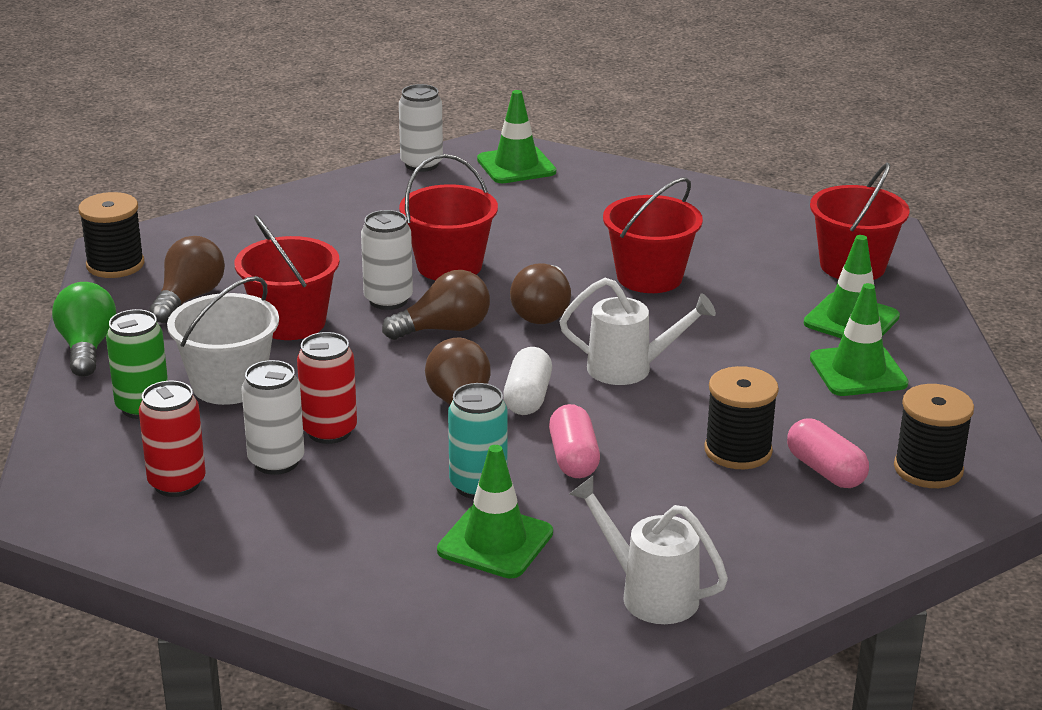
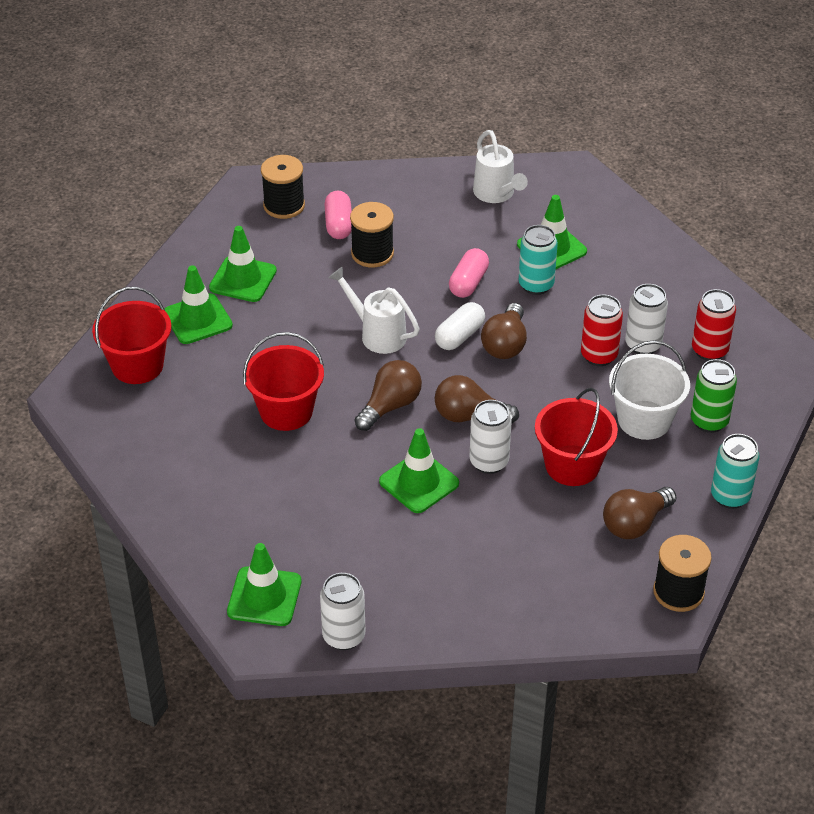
camera: 150 degrees left, 15 degrees up
(87, 347) = (730, 496): green light bulb -> turquoise can
(449, 266) = (419, 482): red bucket -> green traffic cone

